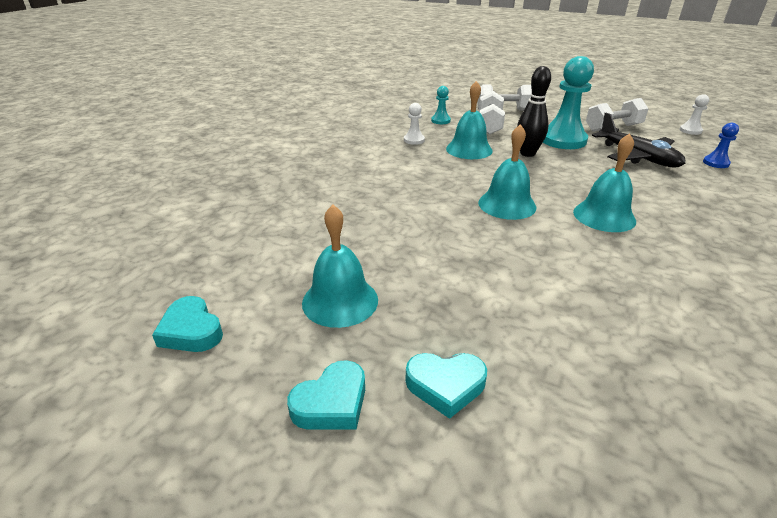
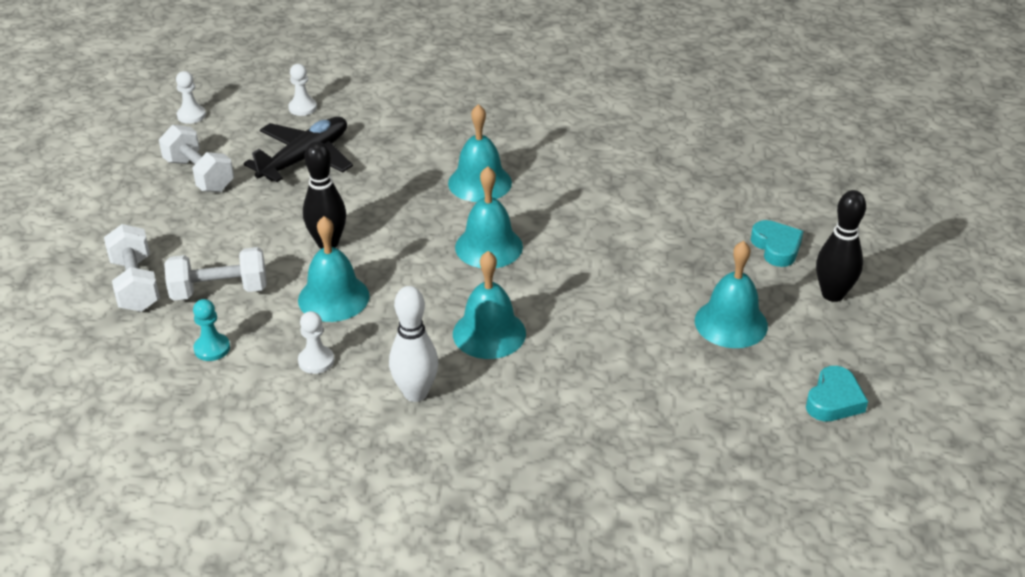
camera: 110 degrees left, 5 degrees up
(331, 403) = (832, 294): turquoise heart -> black bowling pin
(366, 160) = (415, 393): none -> white bowling pin
(404, 188) = (489, 333): none -> turquoise bell
(563, 140) = (264, 216): turquoise pawn -> none
(716, 163) = (302, 108): blue pawn -> white pawn

